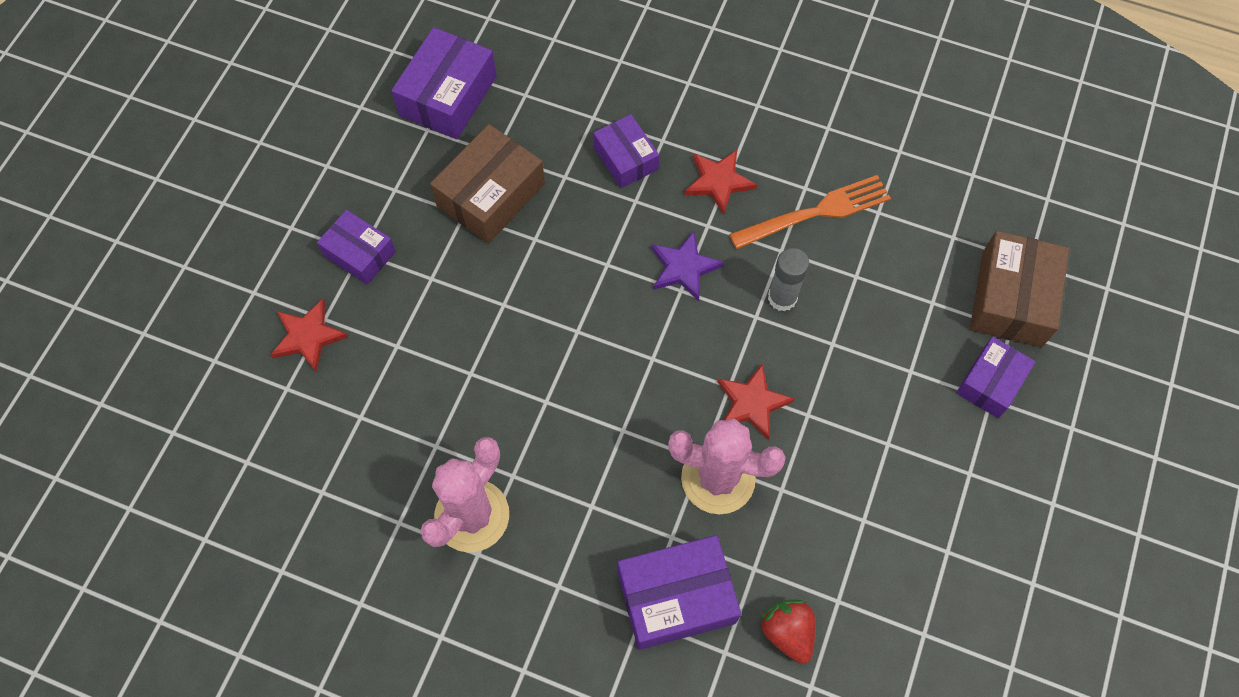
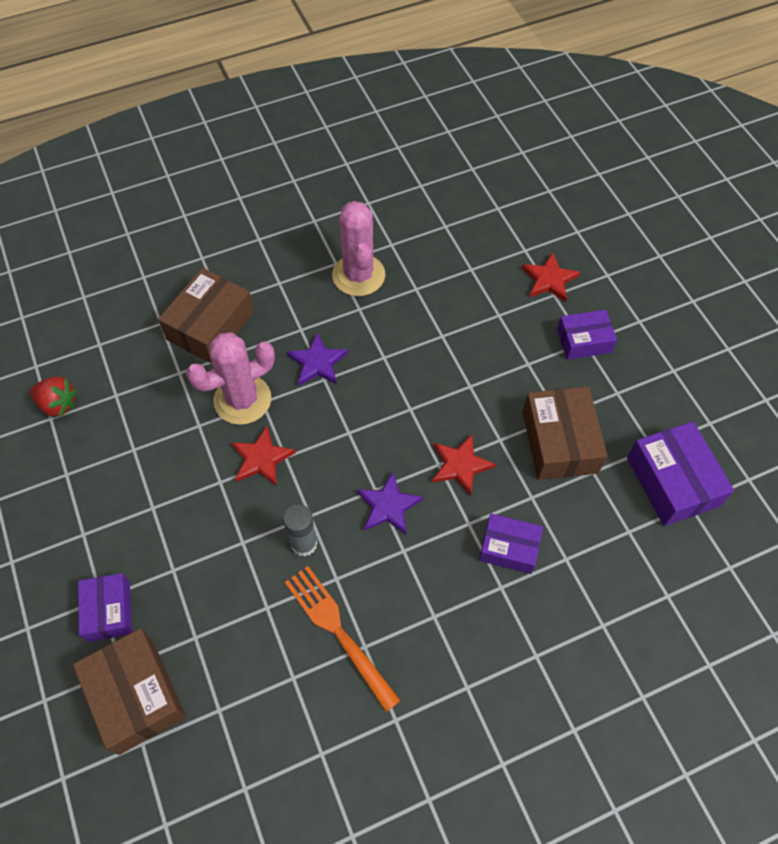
camera: 135 degrees right, 5 degrees down
(612, 453) = (317, 362): none -> purple star
(676, 597) = (210, 326): purple box -> brown box
(718, 182) = (429, 591): red star -> red star (460, 465)
(787, 632) = (133, 358): red strawberry -> red strawberry (58, 404)
(815, 212) = (338, 632): orange fork -> orange fork turned 120 degrees clockwise

